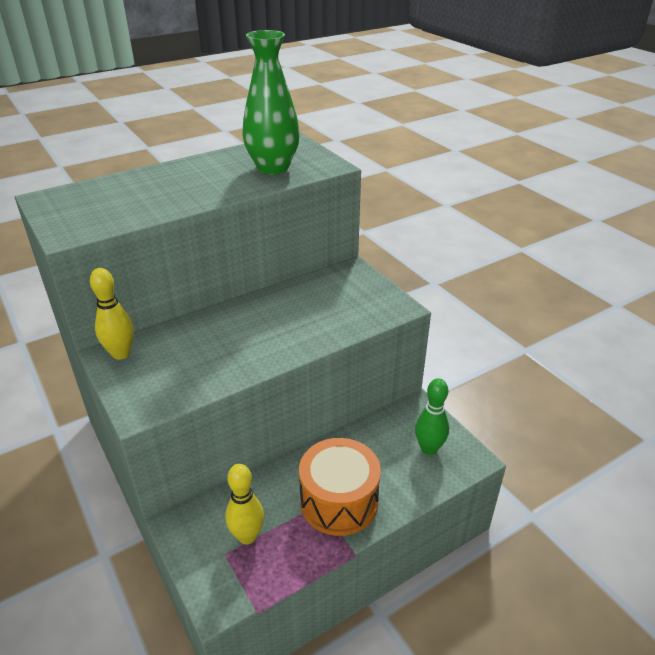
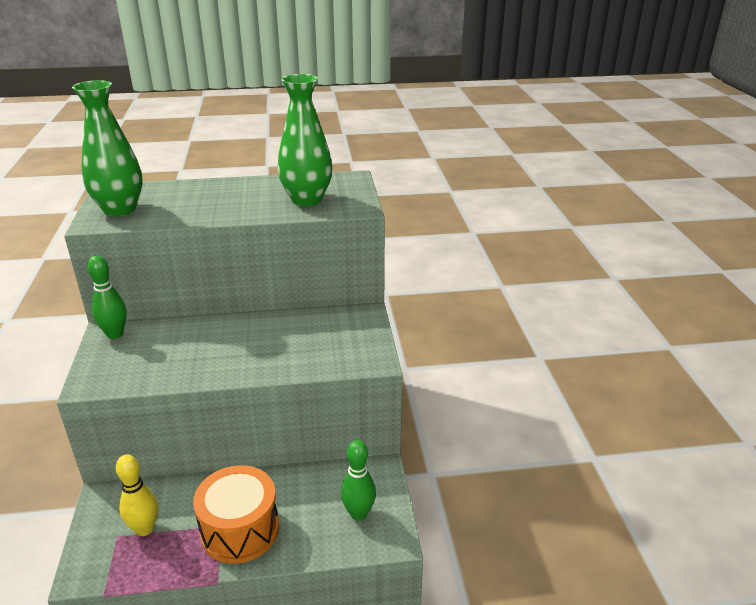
camera: 25 degrees right, 5 degrees down
(82, 215) = (120, 209): none -> green vase
(121, 354) = (115, 334): yellow bowling pin -> green bowling pin

